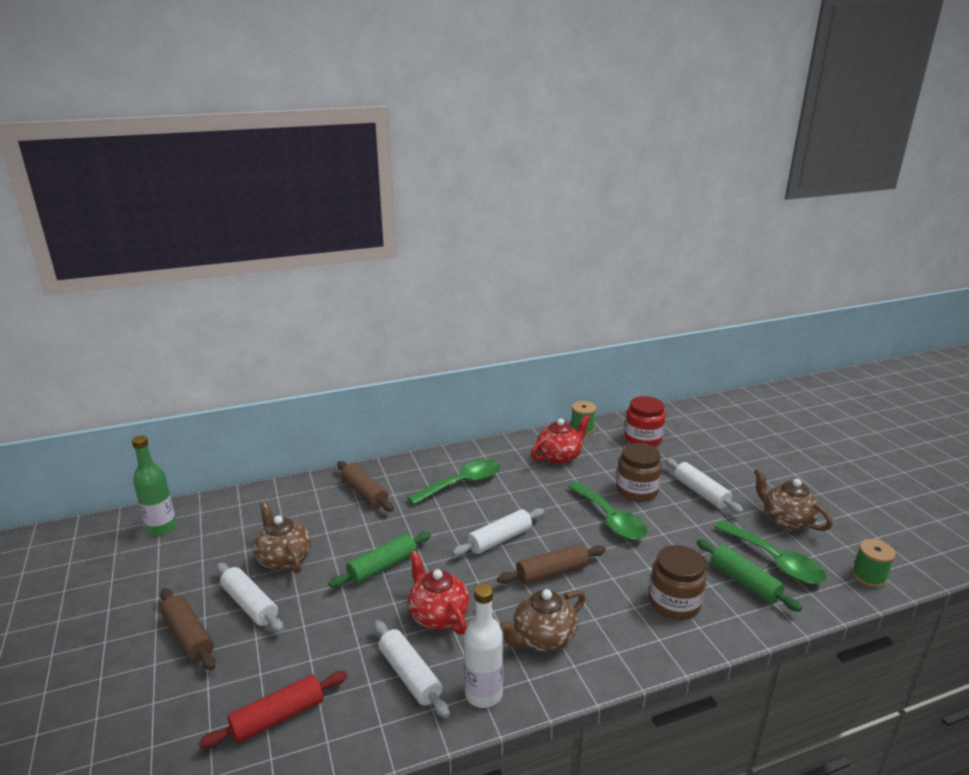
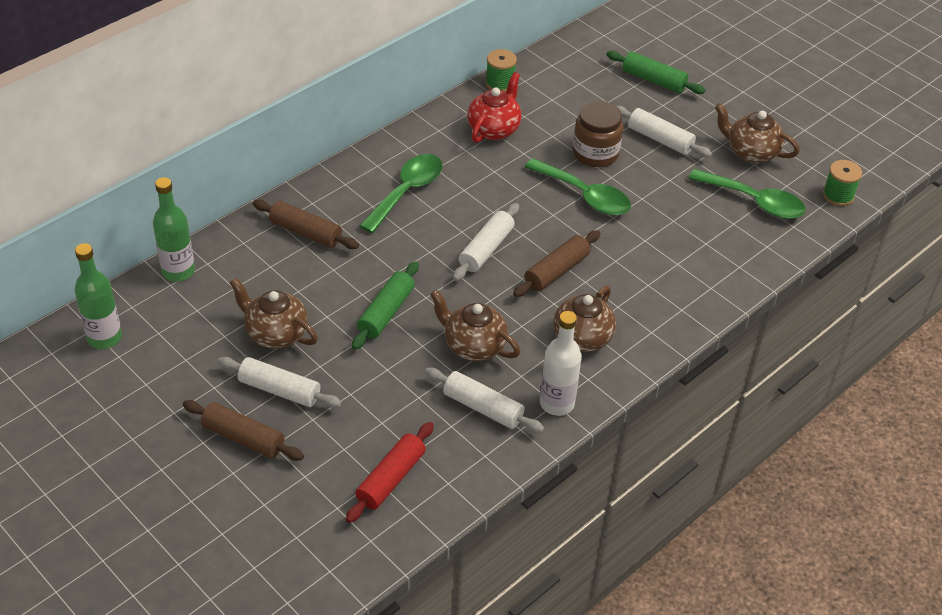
camera: 25 degrees left, 20 degrees up
(252, 497) = (178, 271): none -> green bottle
(438, 615) = (473, 346): red teapot -> brown teapot
(643, 439) = (573, 82): red jar -> none
(674, 603) = (681, 270): brown jar -> none
(744, 582) = (734, 231): green rolling pin -> green rolling pin (654, 80)

